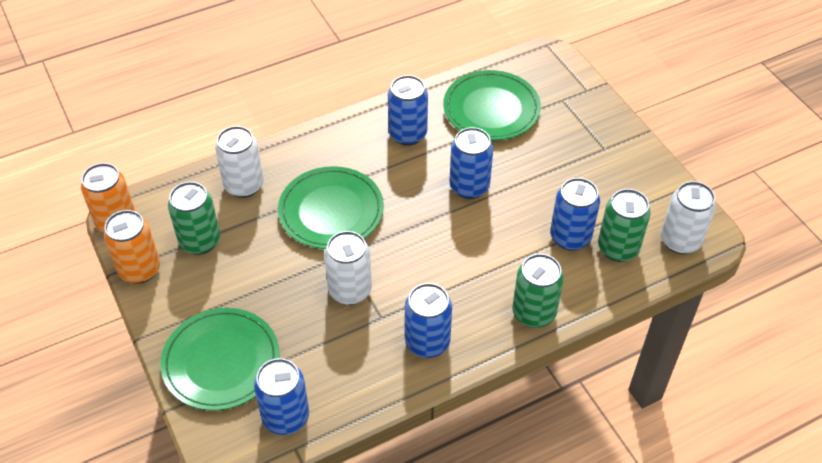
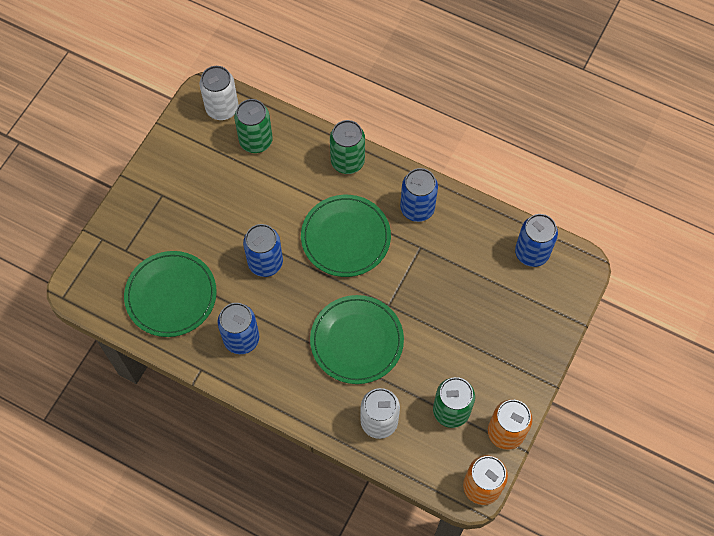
camera: 125 degrees left, 15 degrees up
(221, 361) = (527, 319): green plate -> green plate (345, 237)
(350, 290) = (414, 280): white can -> none
(570, 237) = (267, 174): blue can -> none

